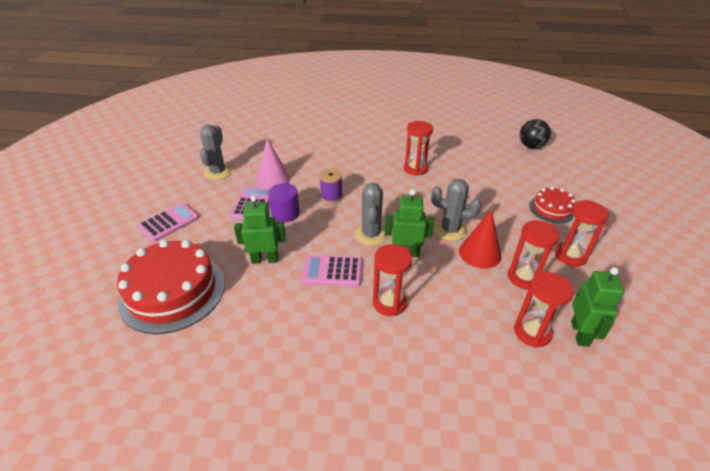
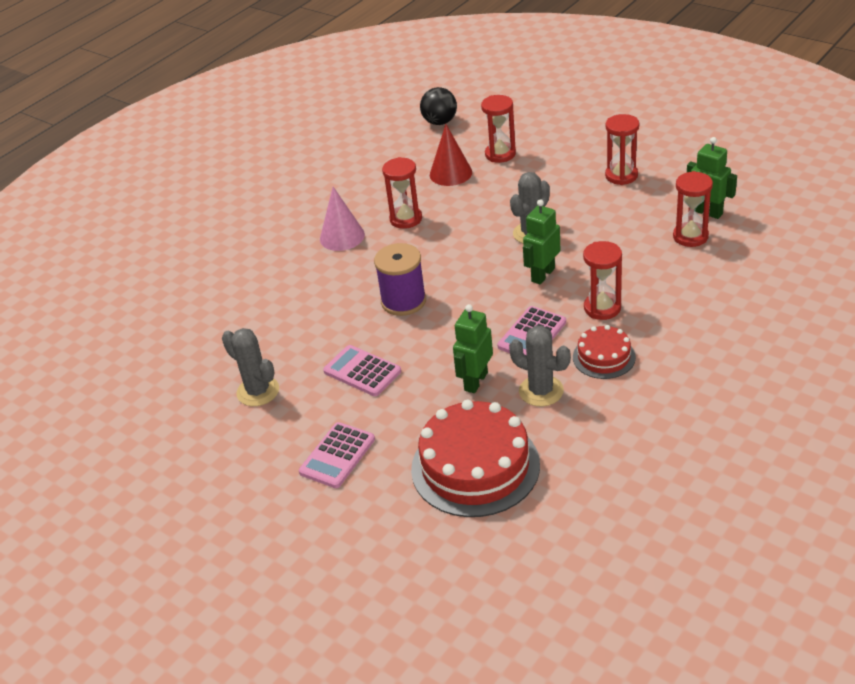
camera: 55 degrees left, 0 degrees up
(169, 222) = (337, 456): pink calculator -> pink calculator turned 135 degrees counterclockwise
(273, 179) = (322, 342): pink cone -> pink cone (342, 236)
(285, 213) = (404, 347): purple cylinder -> none
(331, 197) = (403, 301): purple spool -> purple spool, size x1.53
(371, 235) = (496, 290): grey cactus -> grey cactus (541, 391)
(480, 253) = (578, 227): red cone -> red cone (450, 173)
(524, 277) = (628, 214): red hourglass -> red hourglass (500, 154)
(552, 209) = (552, 156): red cake -> red cake (604, 357)

